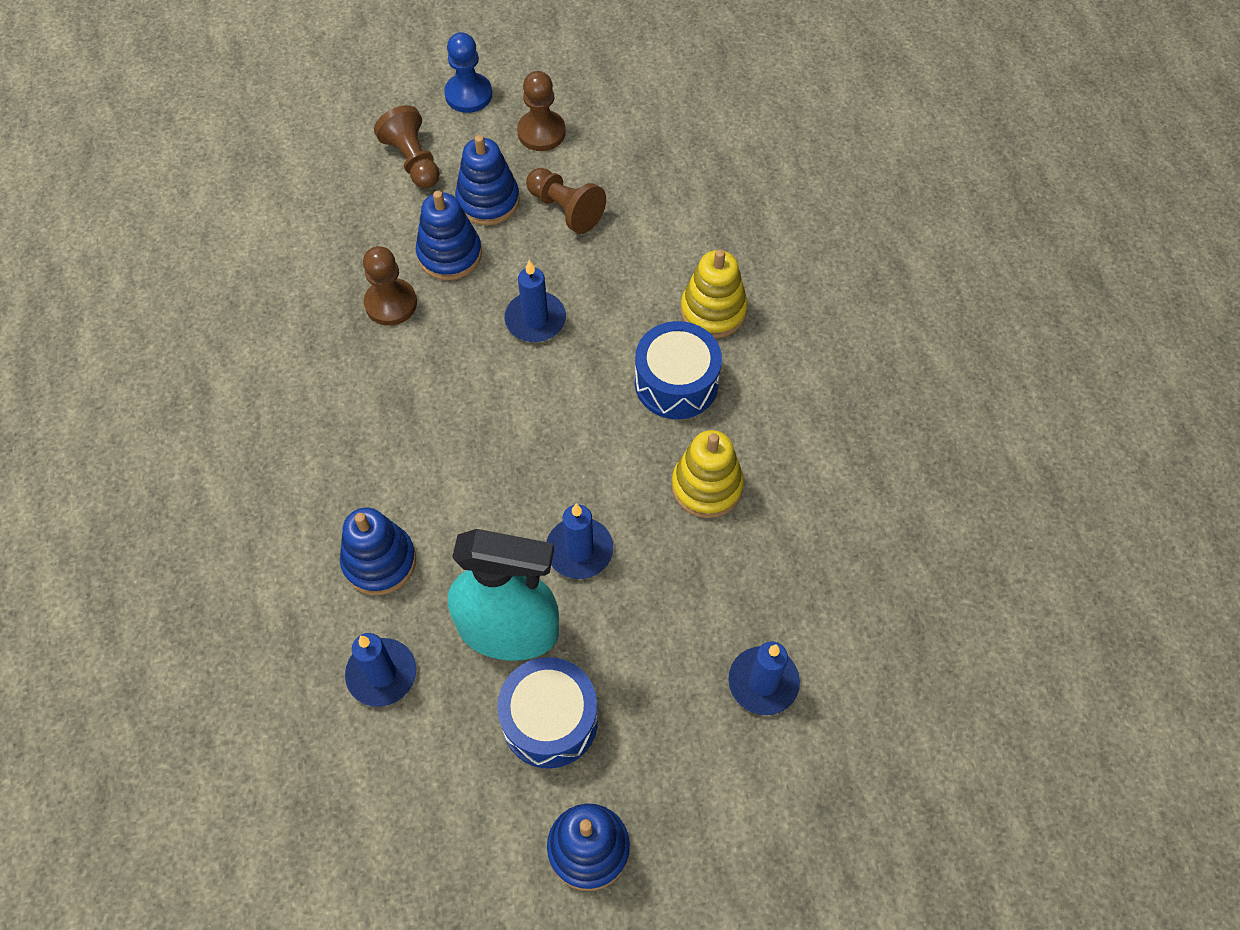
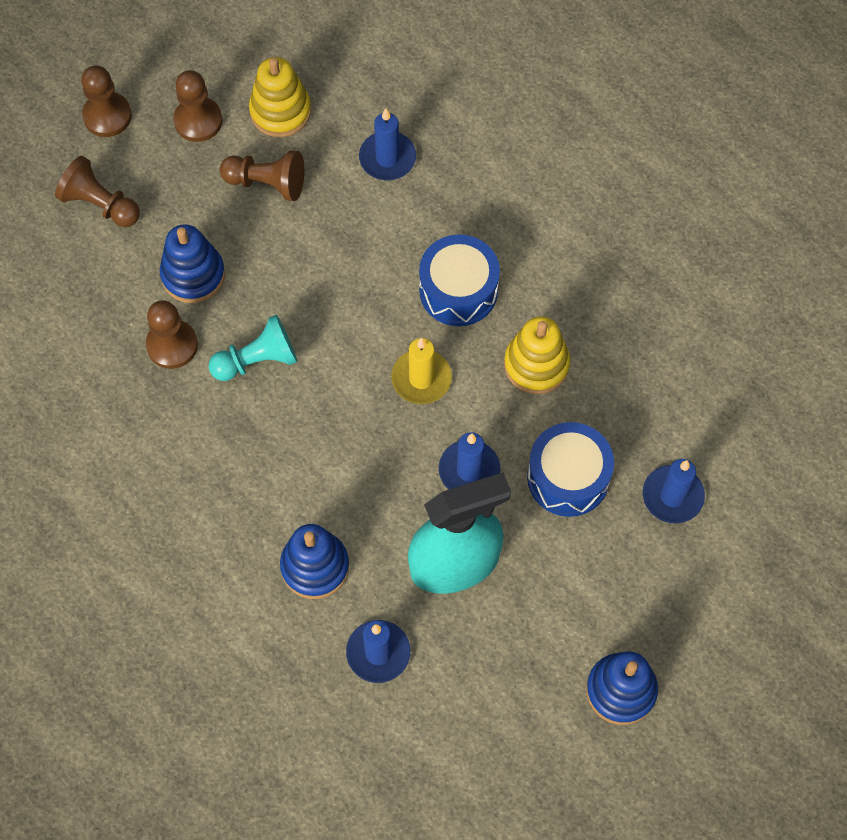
camera: 30 degrees left, 5 degrees up
(454, 353) = (257, 360): none -> turquoise pawn
(468, 94) = (107, 116): blue pawn -> brown pawn
(488, 200) = (193, 208): blue stacking toy -> none
(535, 319) = (306, 296): blue candle -> blue candle (387, 158)
(550, 720) = (532, 614): blue drum -> blue drum (568, 477)
(590, 443) = (421, 378): none -> yellow candle
(713, 311) = (450, 212): yellow stacking toy -> yellow stacking toy (280, 111)

